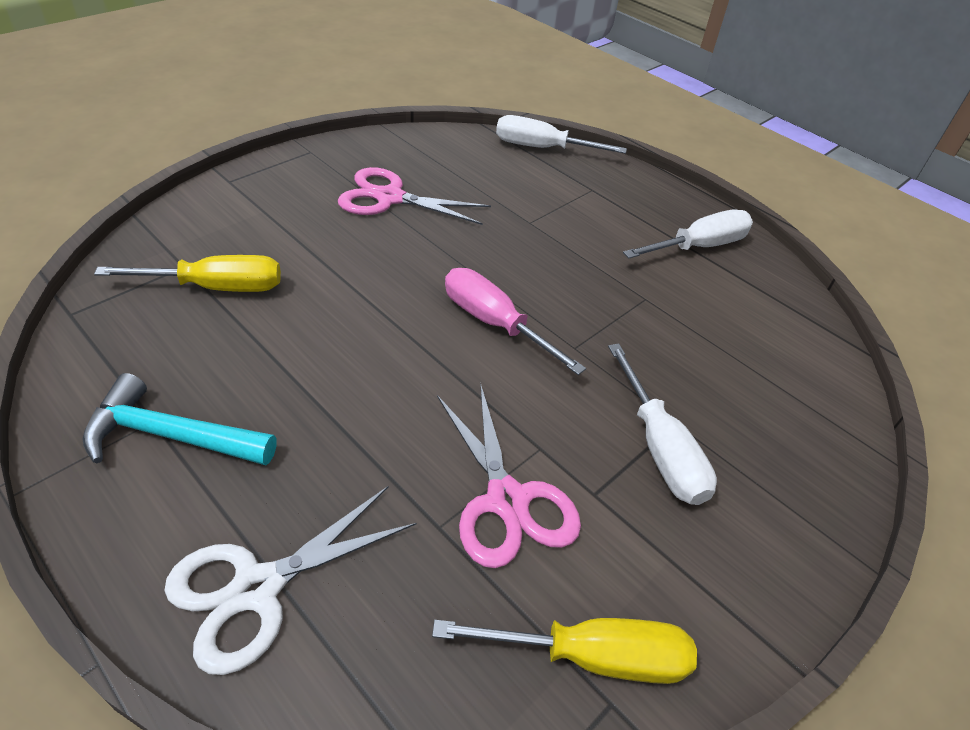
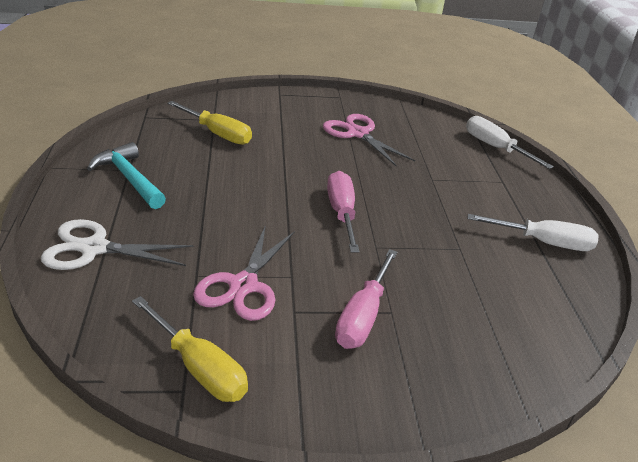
camera: 40 degrees right, 10 degrees down
(659, 447) = (363, 316): white screwdriver -> pink screwdriver

